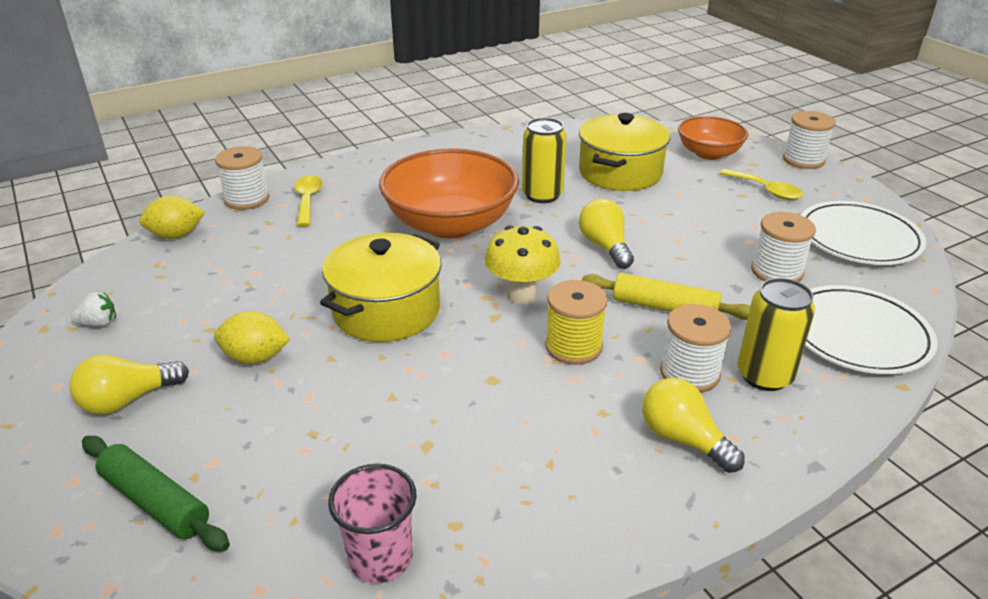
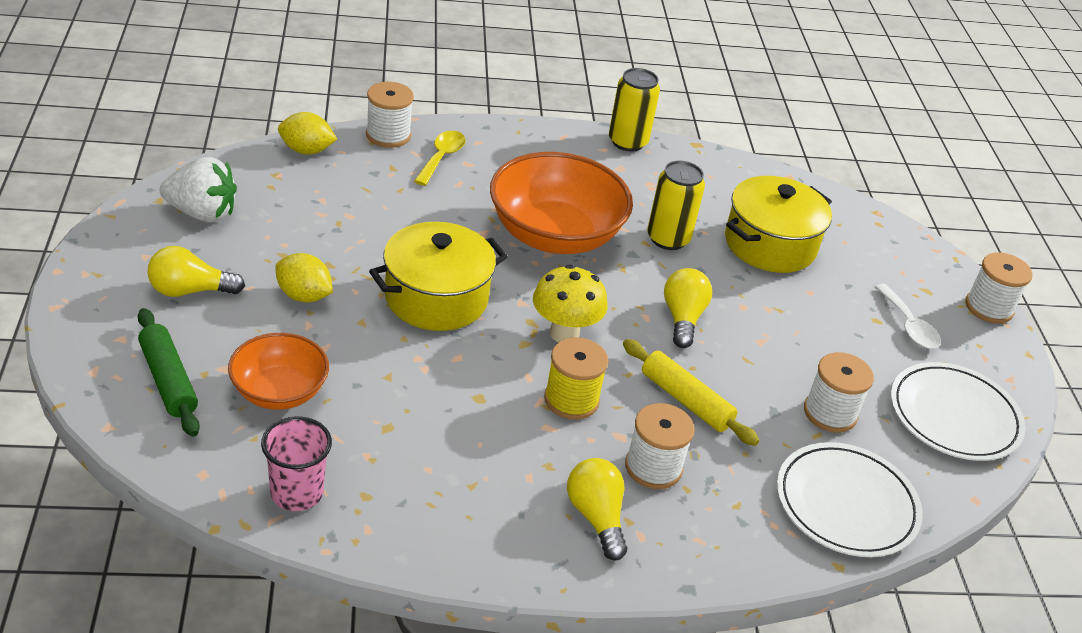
camera: 20 degrees right, 5 degrees up
(99, 323) = (202, 213): white strawberry -> white strawberry, size x2.04
(708, 153) = (888, 259): orange bowl -> orange bowl (279, 391)
(764, 376) = (718, 500): yellow can -> yellow can (627, 142)
(766, 190) = (908, 326): yellow spoon -> white spoon

